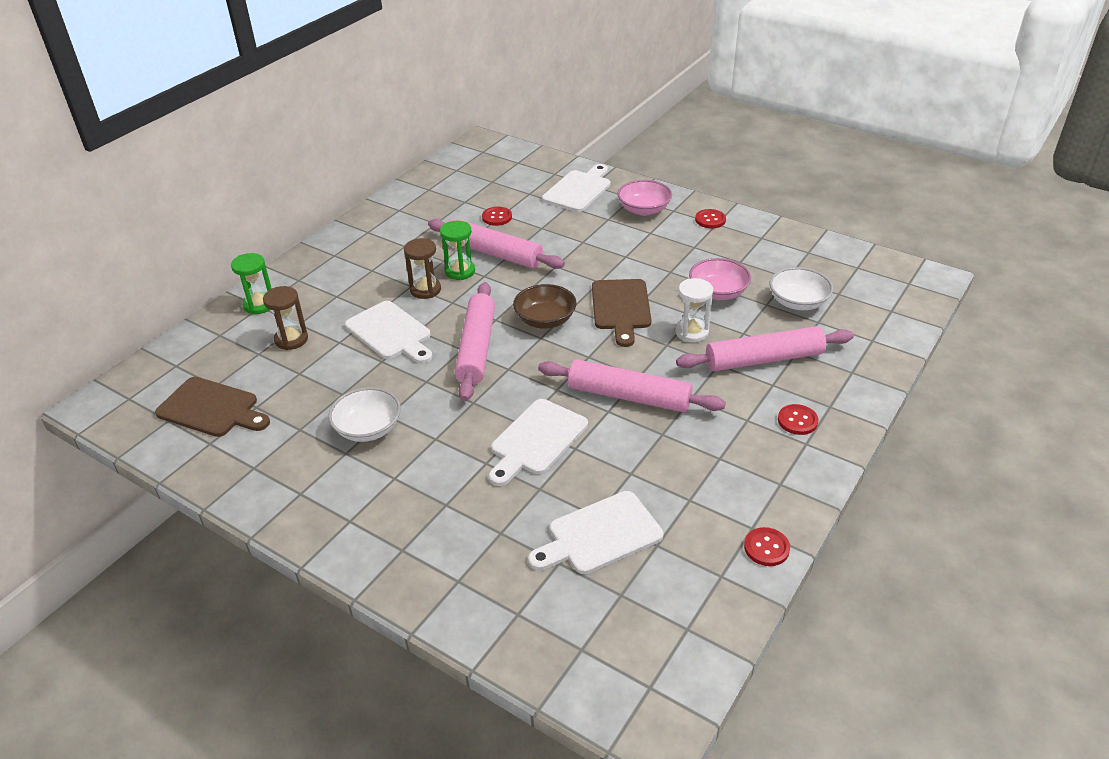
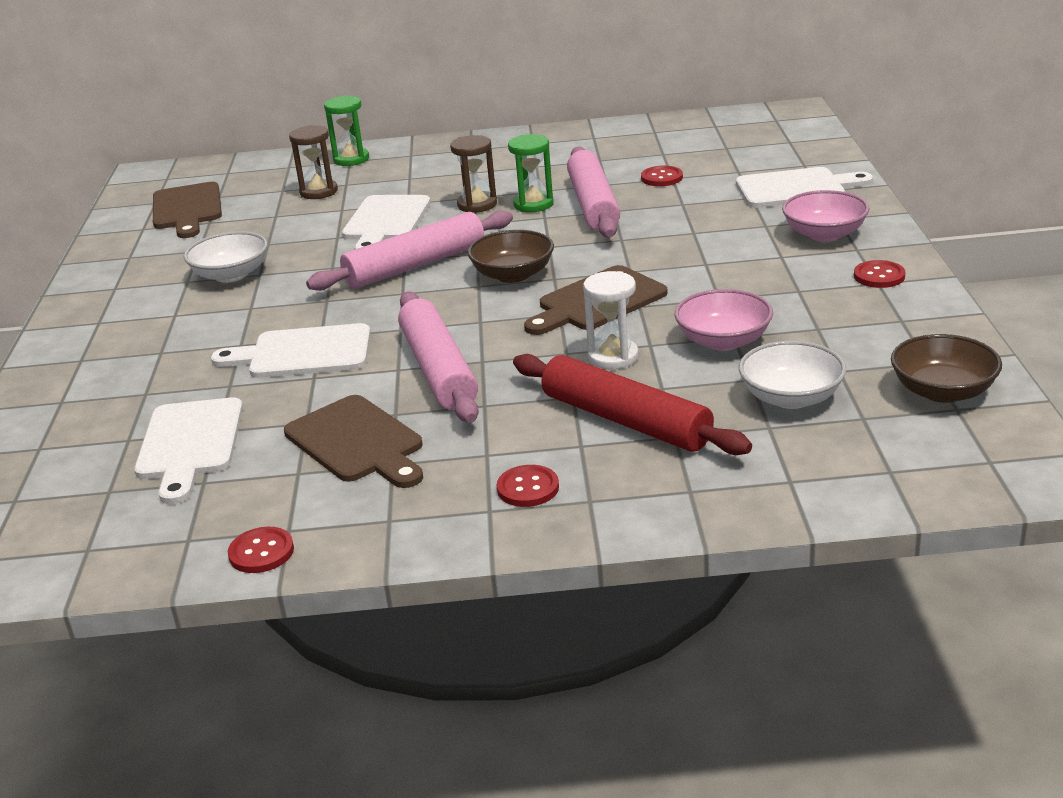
camera: 55 degrees right, 10 degrees down
(600, 535) = (189, 444): white cutting board -> white cutting board turned 120 degrees counterclockwise
(680, 462) = (357, 442): none -> brown cutting board
(763, 359) = (625, 420): pink rolling pin -> red rolling pin
(839, 262) = (943, 391): none -> brown bowl

